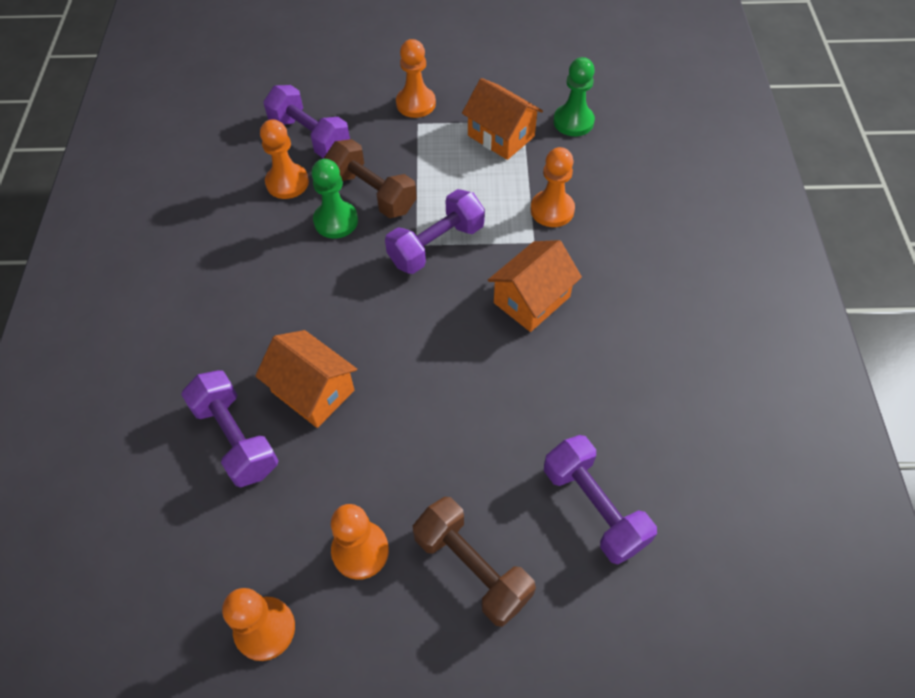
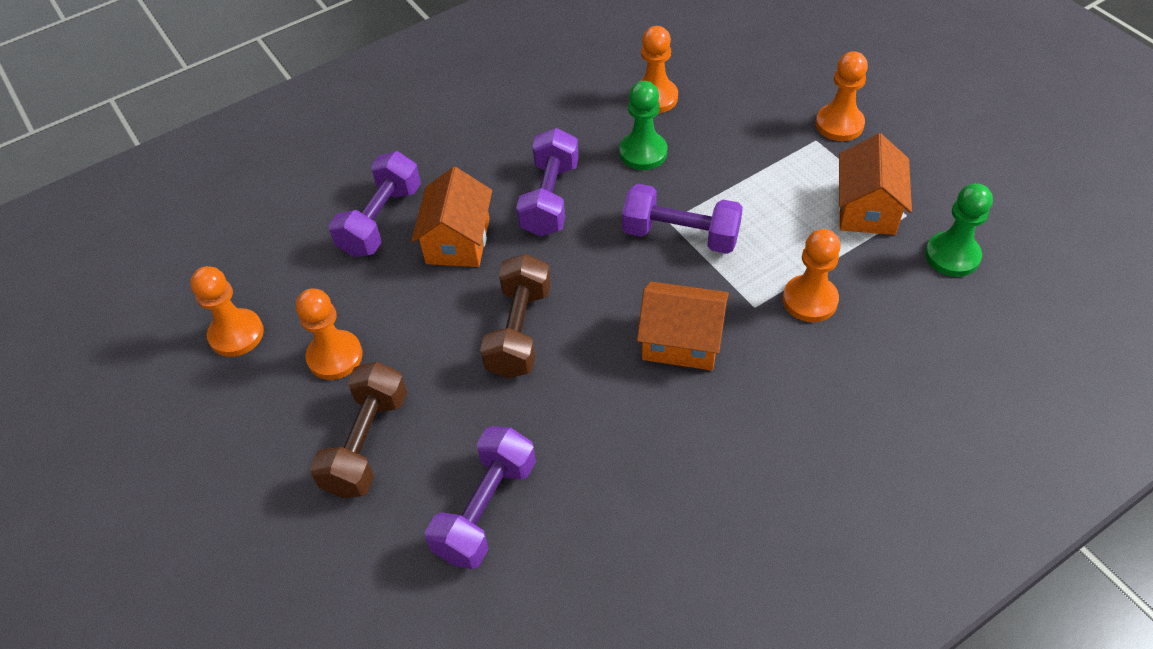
camera: 60 degrees right, 5 degrees down
(310, 136) = (721, 80): purple dumbbell -> purple dumbbell (550, 198)
(372, 193) = (698, 157): brown dumbbell -> brown dumbbell (519, 331)

